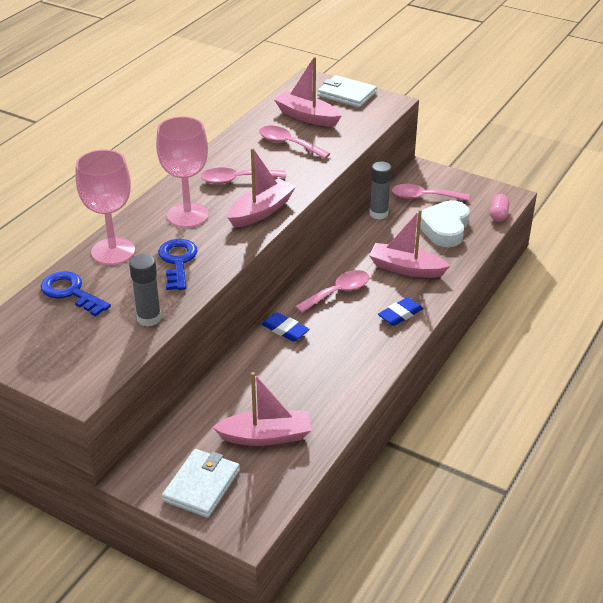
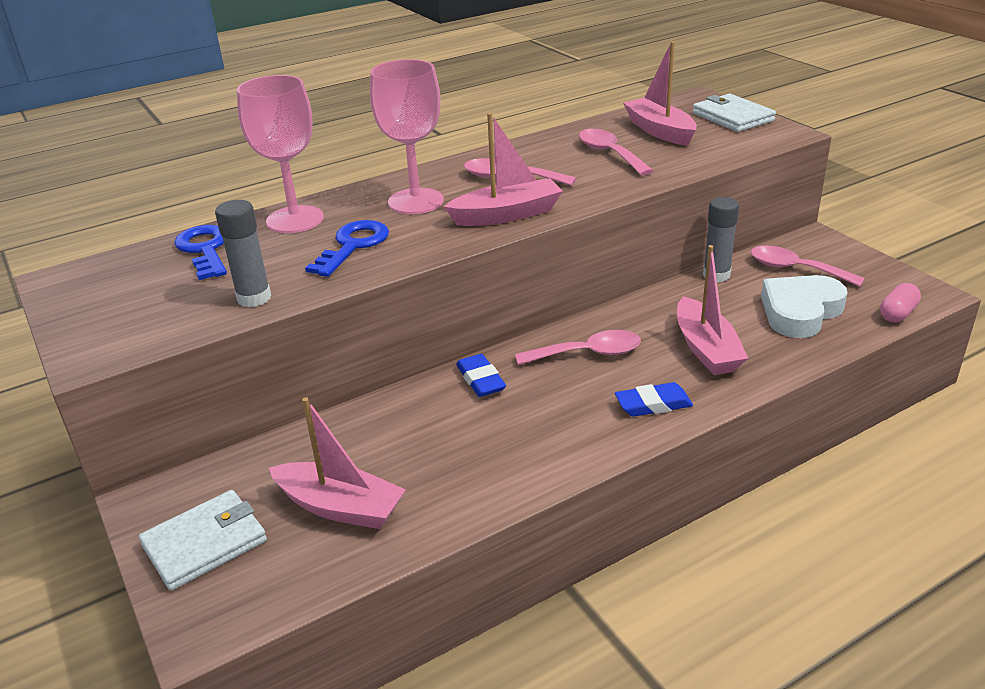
camera: 30 degrees right, 5 degrees down
(406, 269) = (706, 349): pink boat -> pink boat turned 150 degrees counterclockwise

